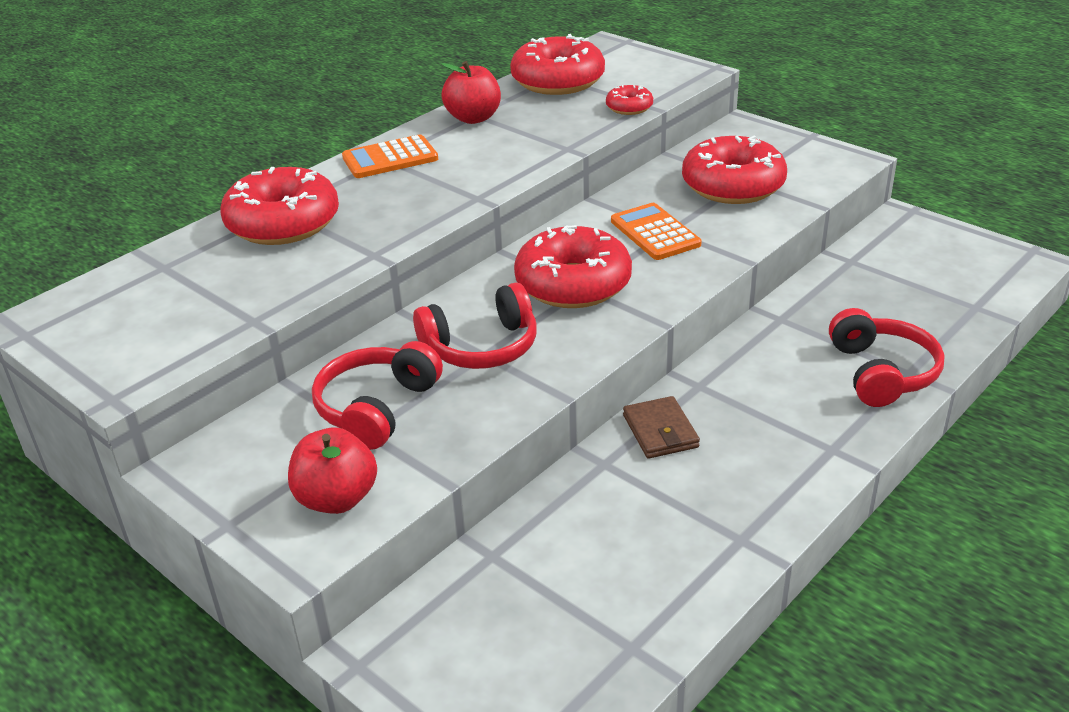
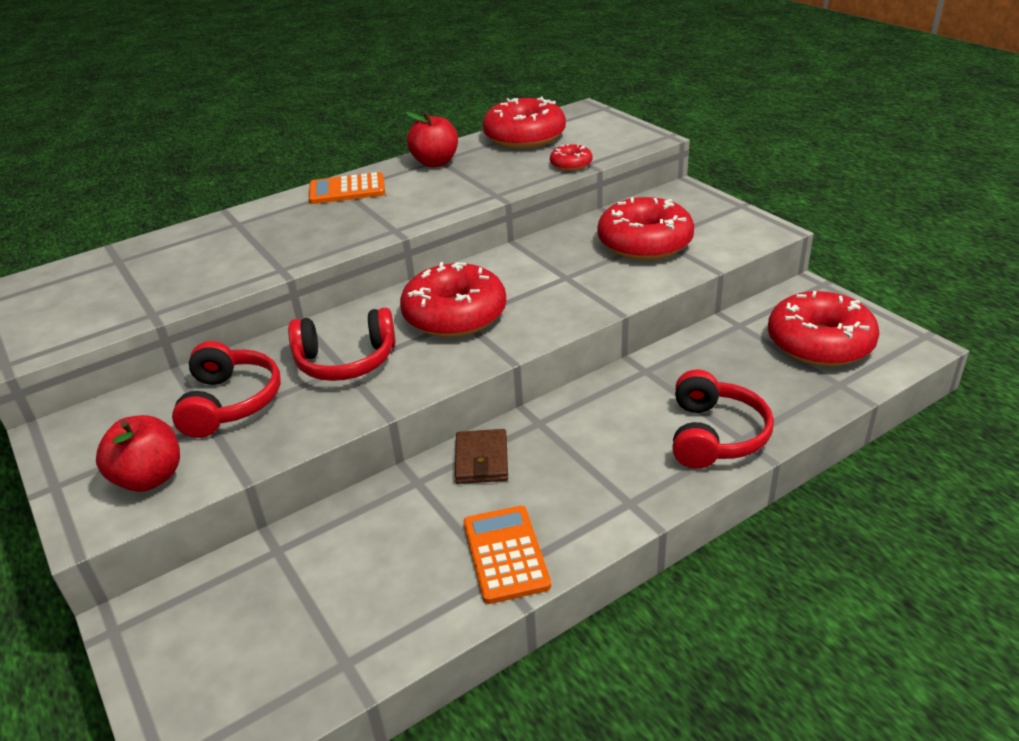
camera: 15 degrees right, 0 degrees up
(283, 223) = (230, 235): red donut -> red donut (819, 343)
(377, 408) = (230, 402): red headphones -> red headphones turned 135 degrees clockwise
(655, 233) = (551, 278): orange calculator -> orange calculator (506, 554)

